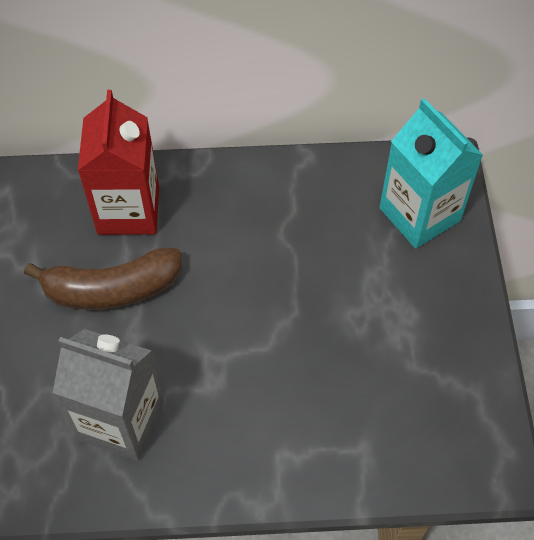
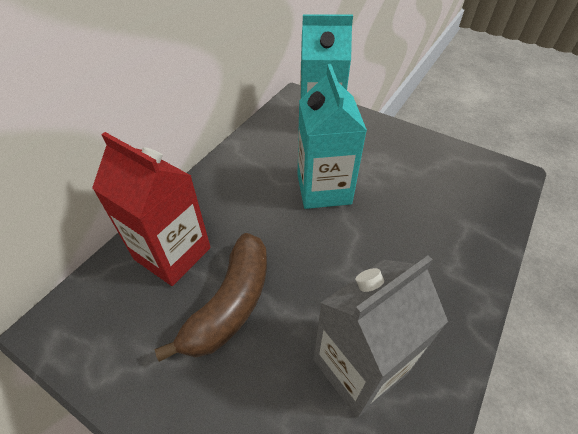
camera: 55 degrees left, 10 degrees down
(305, 283) = (323, 189): none -> turquoise carton

